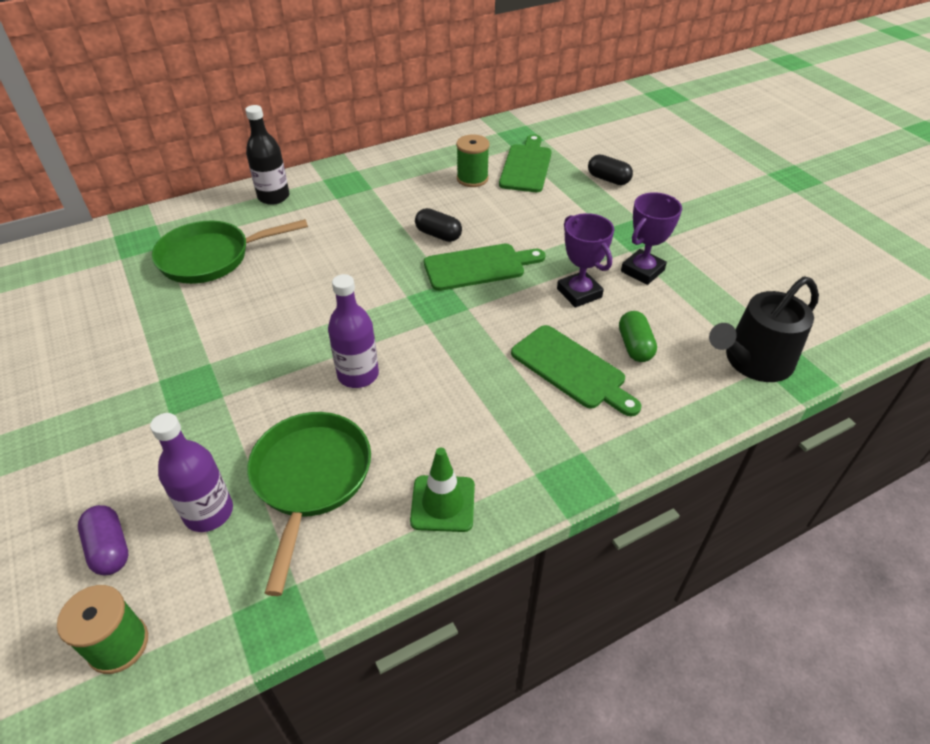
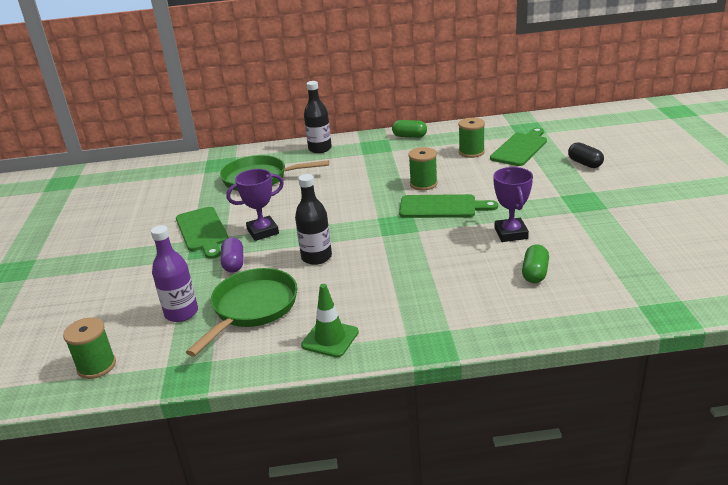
camera: 25 degrees right, 15 degrees down
(110, 548) = (117, 319): purple capsule -> purple capsule (234, 263)
(358, 375) = (316, 257): purple bottle -> black bottle
(384, 163) = (409, 136): none -> green capsule
(438, 235) = (423, 184): black capsule -> green spool
(571, 369) = (474, 279): green cutting board -> green cutting board (202, 231)
(642, 271) = (574, 226): purple trophy -> purple trophy (263, 231)
(753, 361) = (632, 299): black watering can -> none

